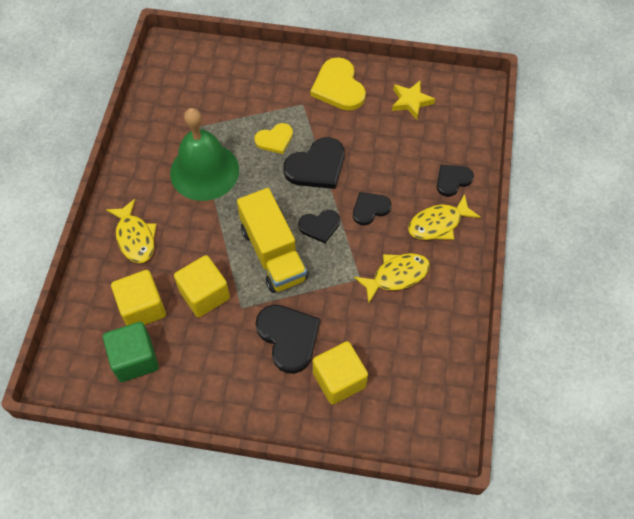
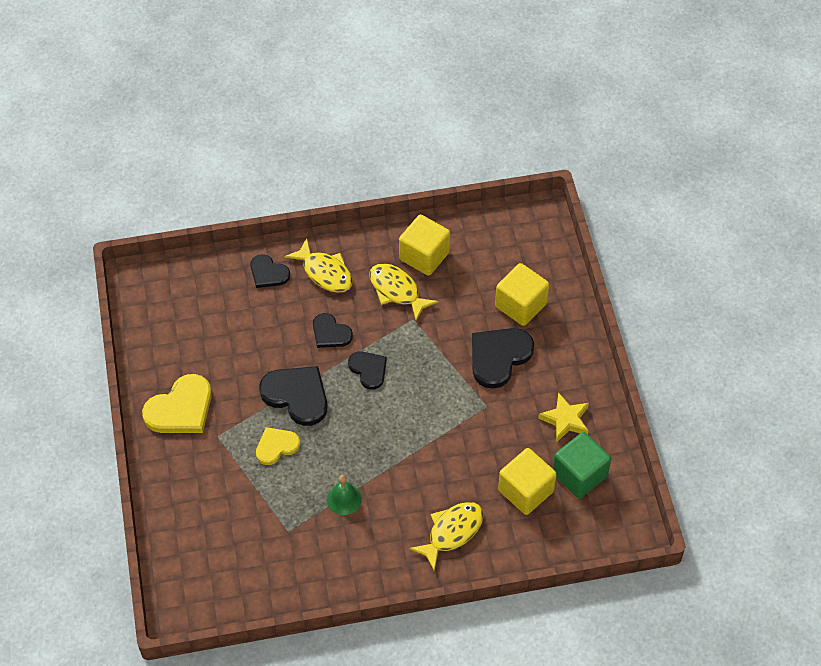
camera: 110 degrees left, 5 degrees down
(204, 171) = (344, 499): green bell -> green bell, size x0.44
(204, 294) = (487, 442): yellow cube -> yellow cube (424, 256)
(273, 253) = (417, 399): yellow truck -> none
(275, 139) = (276, 446): yellow heart -> yellow heart turned 75 degrees counterclockwise
(411, 101) = (178, 335): yellow star -> yellow star (565, 420)

